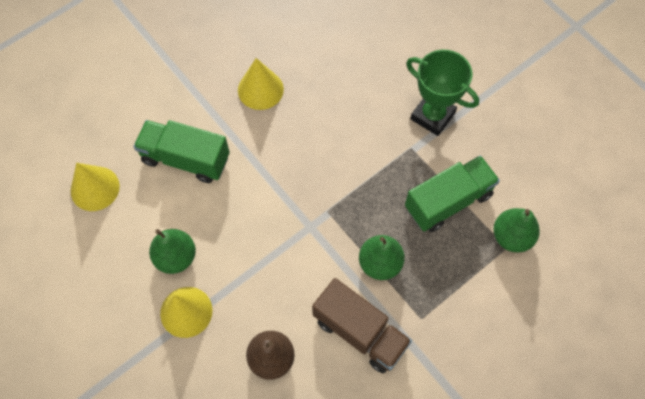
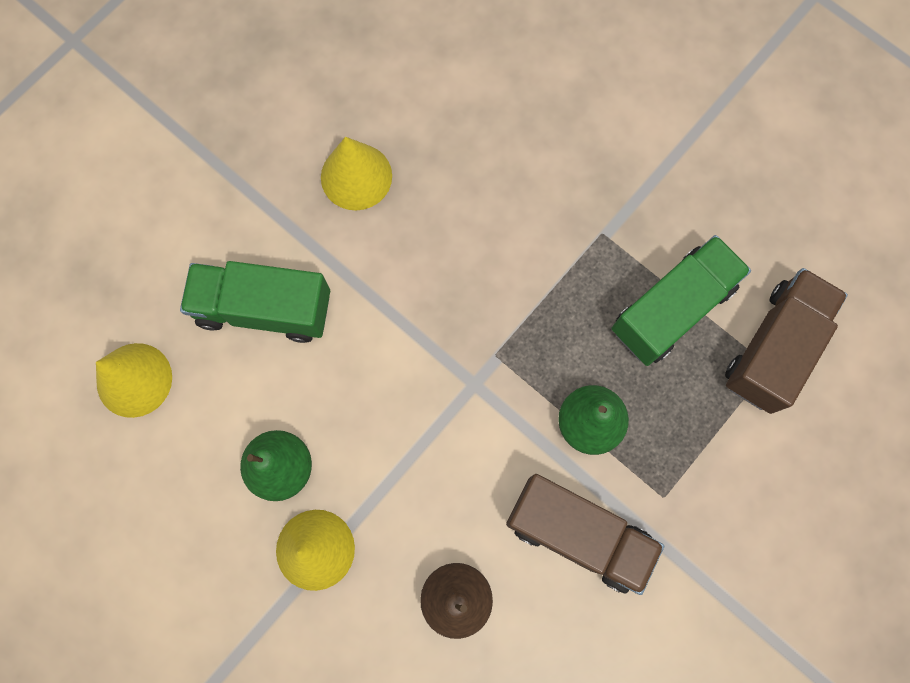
camera: 10 degrees left, 10 degrees up
(432, 116) = (625, 176): green trophy -> none
(511, 236) = (773, 348): green pear -> brown truck

